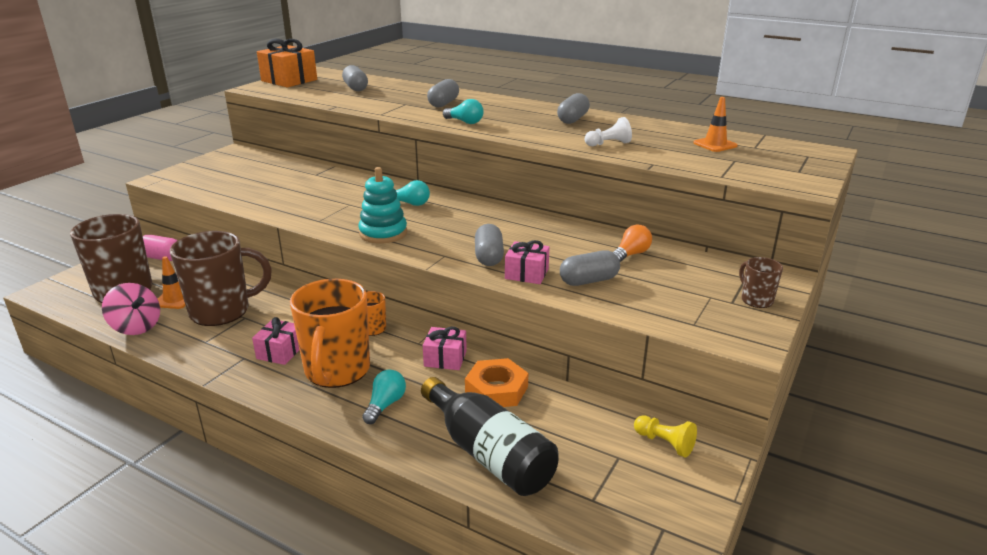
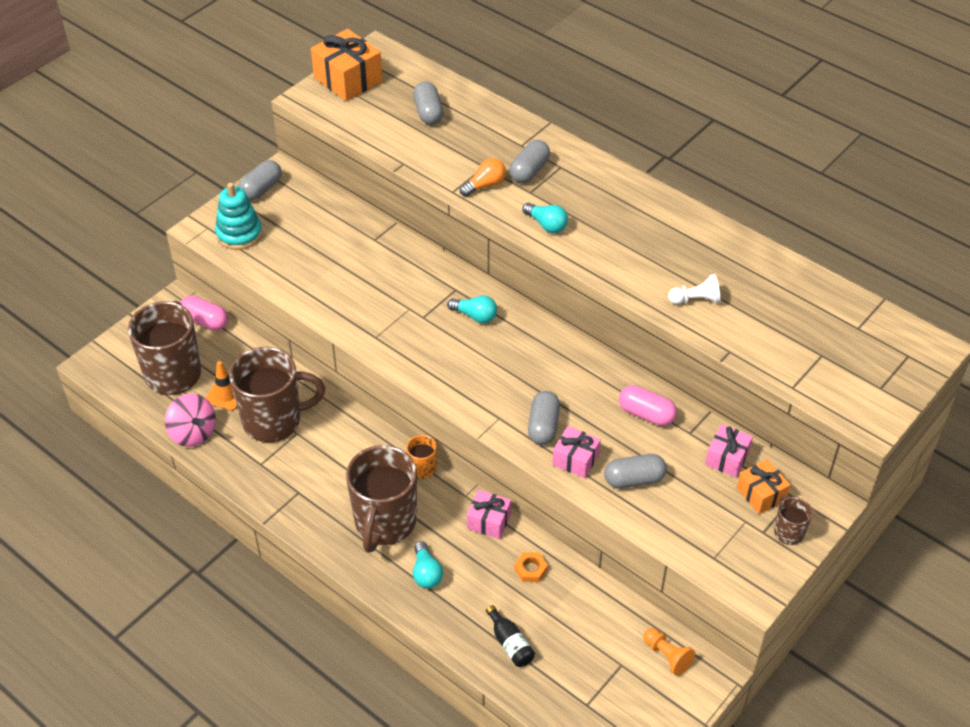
camera: 10 degrees right, 20 degrees up
(280, 352) = (332, 489): pink gift -> pink gift (727, 458)
(336, 371) = (385, 523): orange mug -> brown mug
(383, 233) = (441, 369): turquoise stacking toy -> turquoise stacking toy (239, 234)
(385, 405) = (426, 573): turquoise light bulb -> turquoise light bulb turned 135 degrees clockwise
(489, 453) = (510, 643): black bottle -> black bottle, size x0.47
(496, 389) = (530, 569): orange nut -> orange nut, size x0.56
(572, 119) = (673, 233): grey capsule -> grey capsule (261, 189)
(583, 242) = (646, 414): none -> pink capsule
(630, 254) = (689, 442): orange light bulb -> orange light bulb (485, 185)
(664, 443) = (667, 656): yellow pawn -> orange pawn
(714, 278) = (761, 494): none -> orange gift
(715, 144) = (815, 316): orange traffic cone -> none

